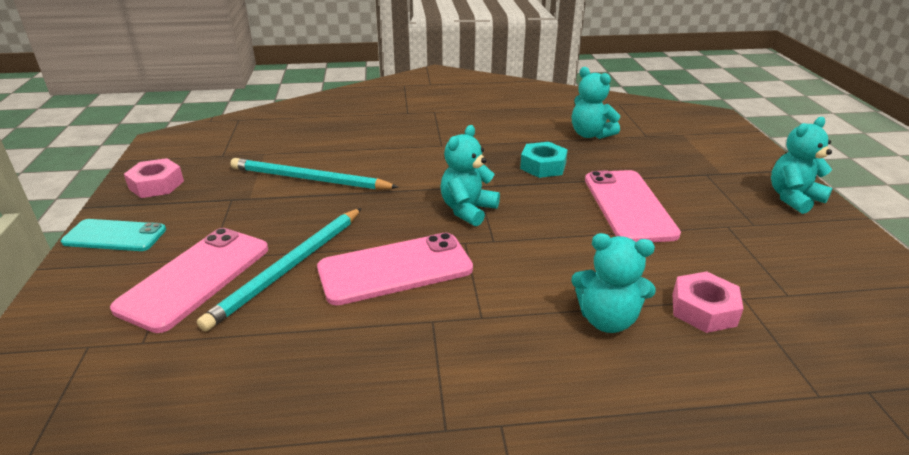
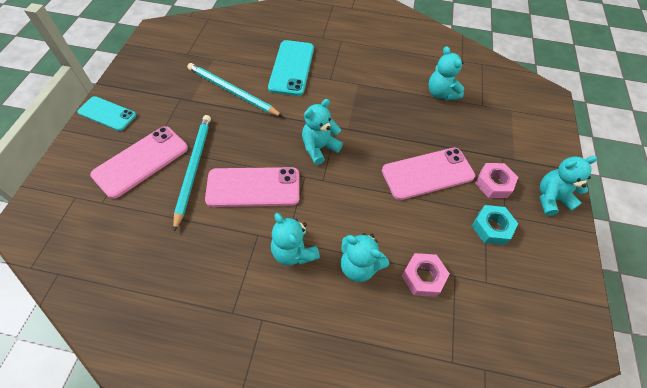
camera: 15 degrees right, 25 degrees up
(156, 185) = (141, 73): pink nut -> pink nut (493, 183)
(289, 268) = (194, 168): turquoise pencil -> turquoise pencil turned 135 degrees clockwise
(382, 144) = (291, 68): none -> turquoise phone
(500, 327) = (294, 252): none -> turquoise teddy bear
(543, 166) = (389, 118): turquoise nut -> turquoise nut (491, 227)
(628, 206) = (427, 173): pink phone -> pink phone turned 60 degrees clockwise

